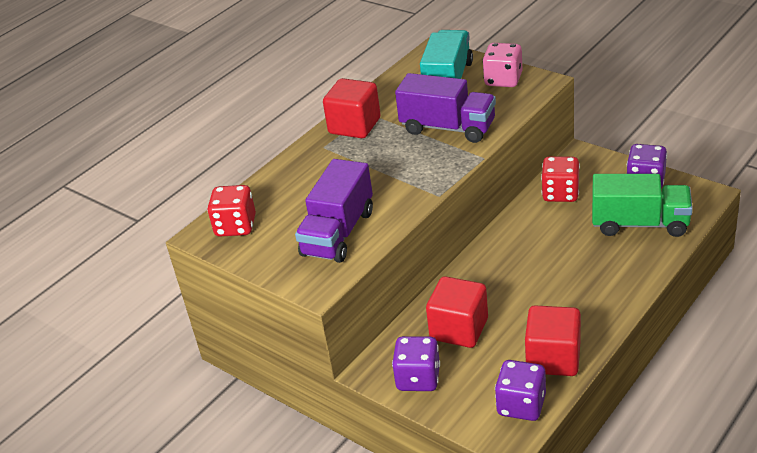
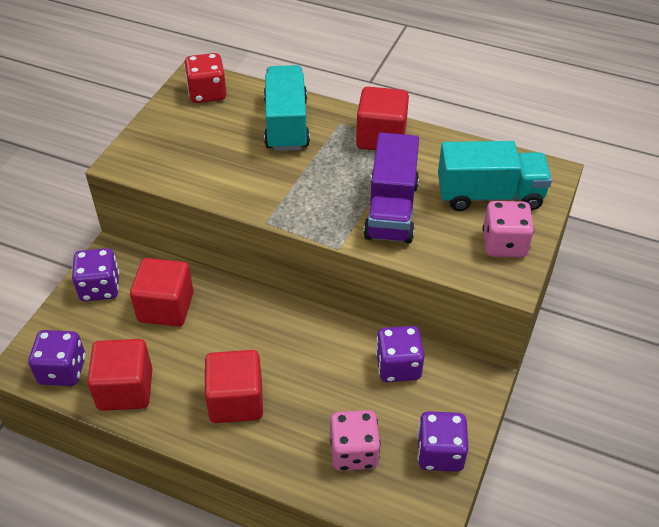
camera: 70 degrees right, 10 degrees up
(311, 177) = (286, 124): none -> turquoise truck
(338, 233) = (200, 160): purple truck -> none
(560, 193) = (398, 366): red dice -> purple dice
(579, 286) = (236, 401): none -> red cube
(640, 224) = (354, 452): green truck -> pink dice

